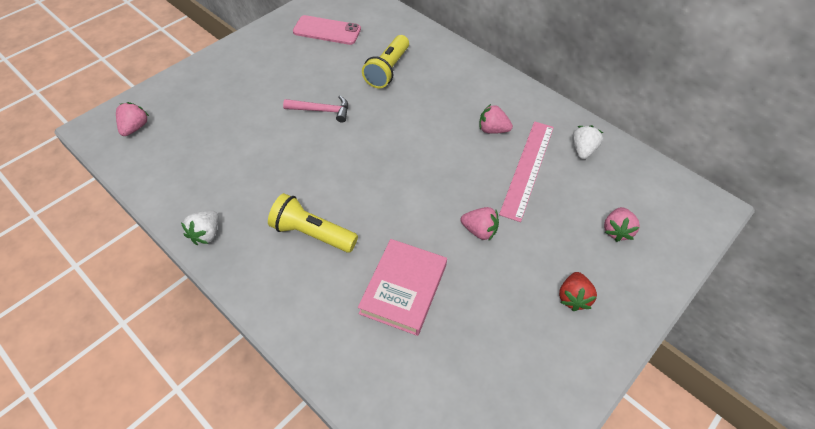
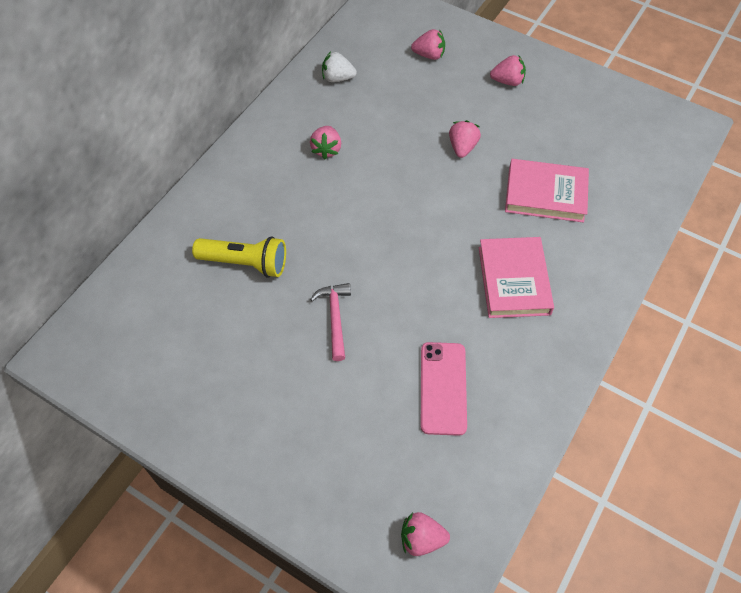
camera: 100 degrees left, 5 degrees up
(206, 234) = (551, 380): white strawberry -> none
(312, 233) = (514, 280): yellow flashlight -> pink book
(327, 31) = (171, 354): pink phone -> pink phone (443, 388)
(527, 168) = (374, 118): pink ruler -> none
(573, 298) = (507, 81): red strawberry -> pink strawberry

